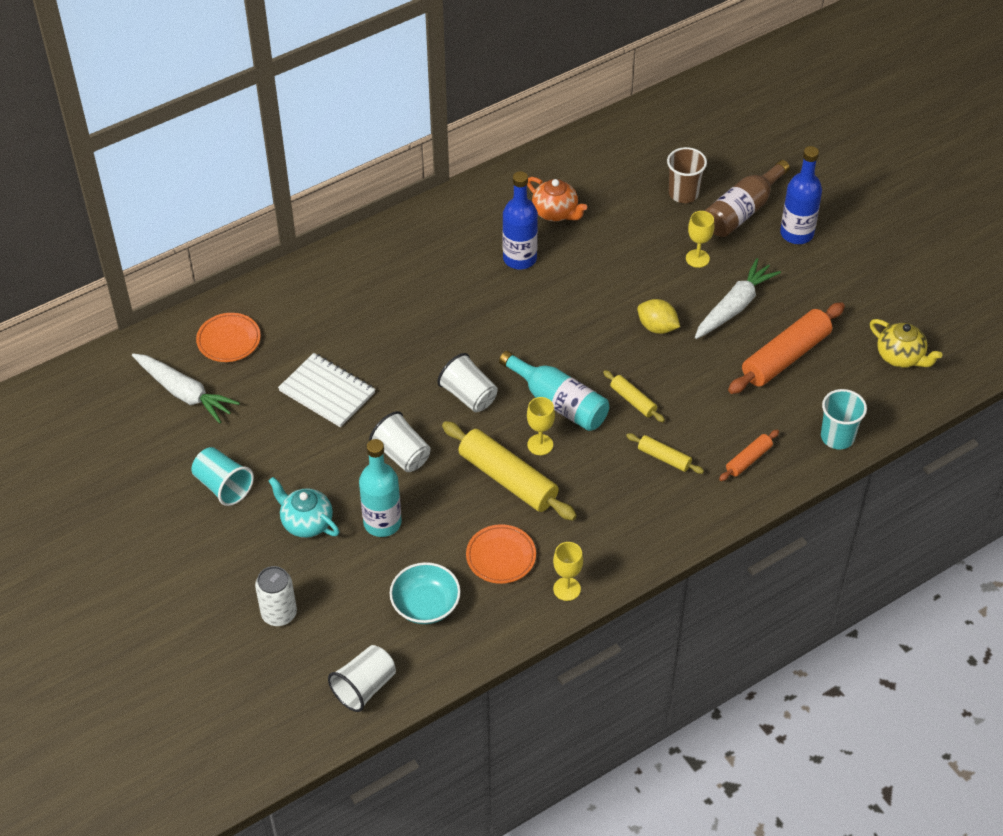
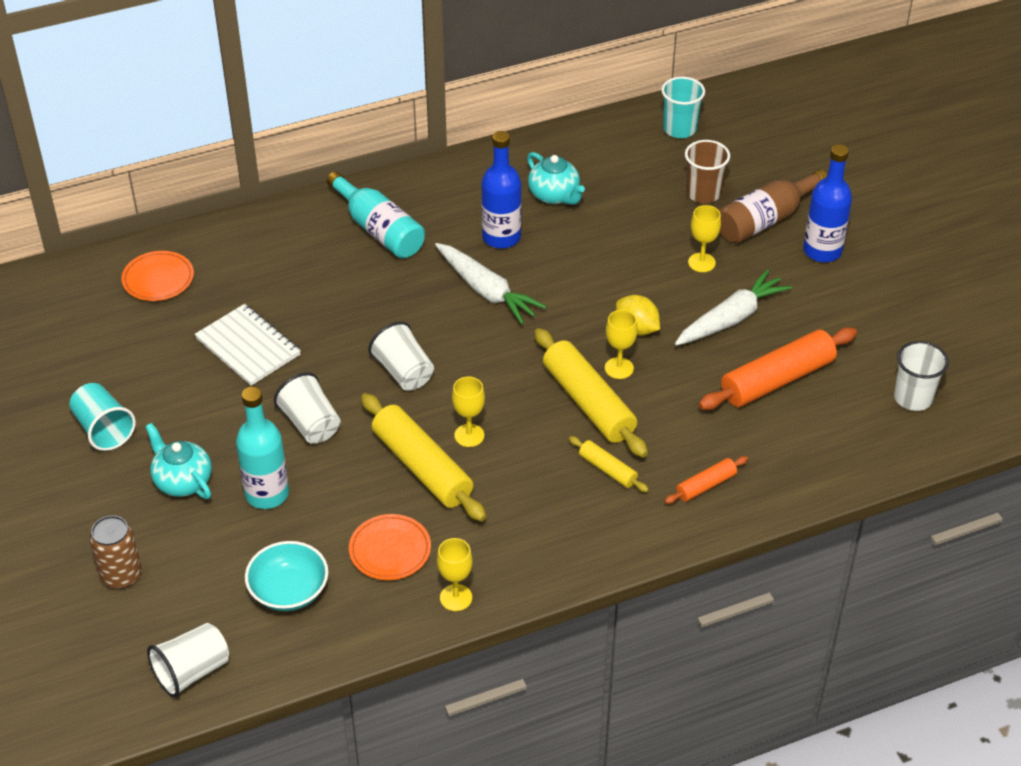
camera: 10 degrees right, 5 degrees down
(184, 393) = (93, 327): white carrot -> white carrot (486, 291)
(279, 613) = (121, 575): white can -> brown can
(556, 212) = (554, 195): orange teapot -> turquoise teapot
(559, 402) = (503, 393): turquoise bottle -> turquoise bottle (379, 230)
(633, 401) = (588, 403): yellow rolling pin -> yellow rolling pin, size x1.98
(651, 365) = (619, 368): none -> yellow goblet
(837, 437) = (817, 475): turquoise cup -> turquoise cup (679, 129)
(900, 357) = (913, 398): yellow teapot -> white cup

